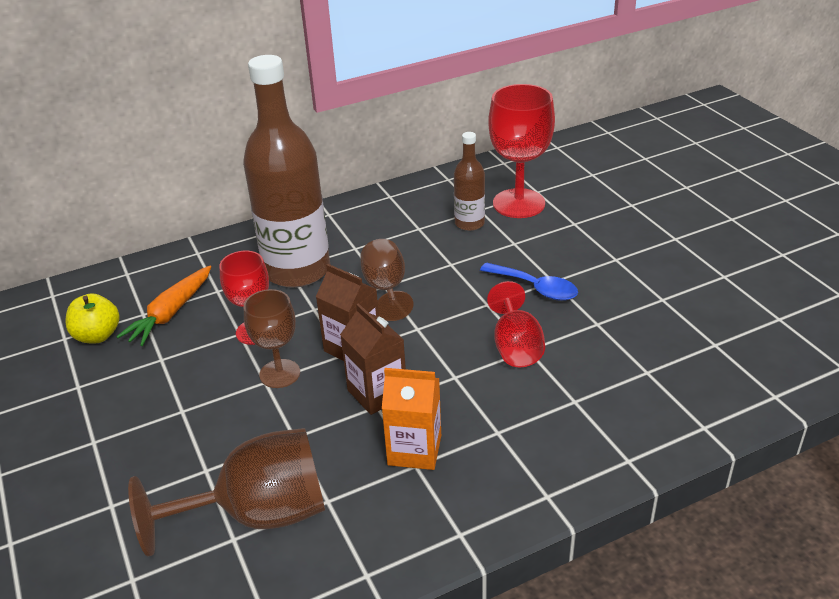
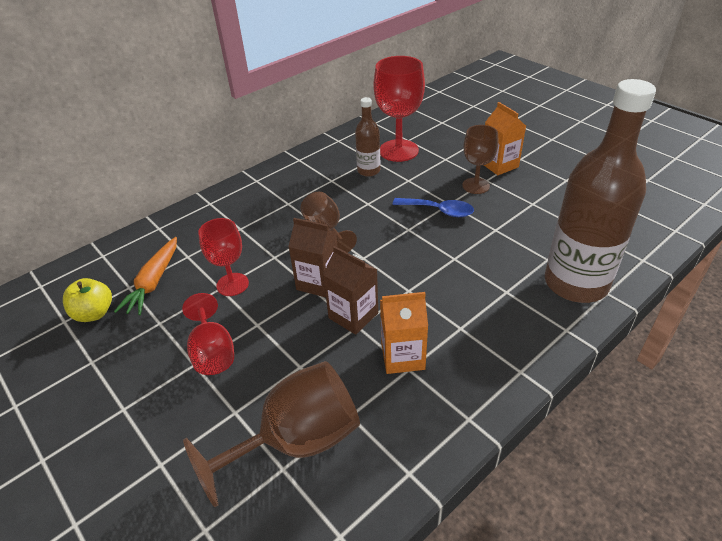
camera: 15 degrees left, 5 degrees up
(280, 373) = (267, 315): brown goblet -> brown goblet (476, 186)
(297, 270) = (248, 228): brown bottle -> brown bottle (576, 283)
(516, 347) = (444, 258): red goblet -> red goblet (213, 352)
(642, 242) = (499, 165): none -> orange carton

